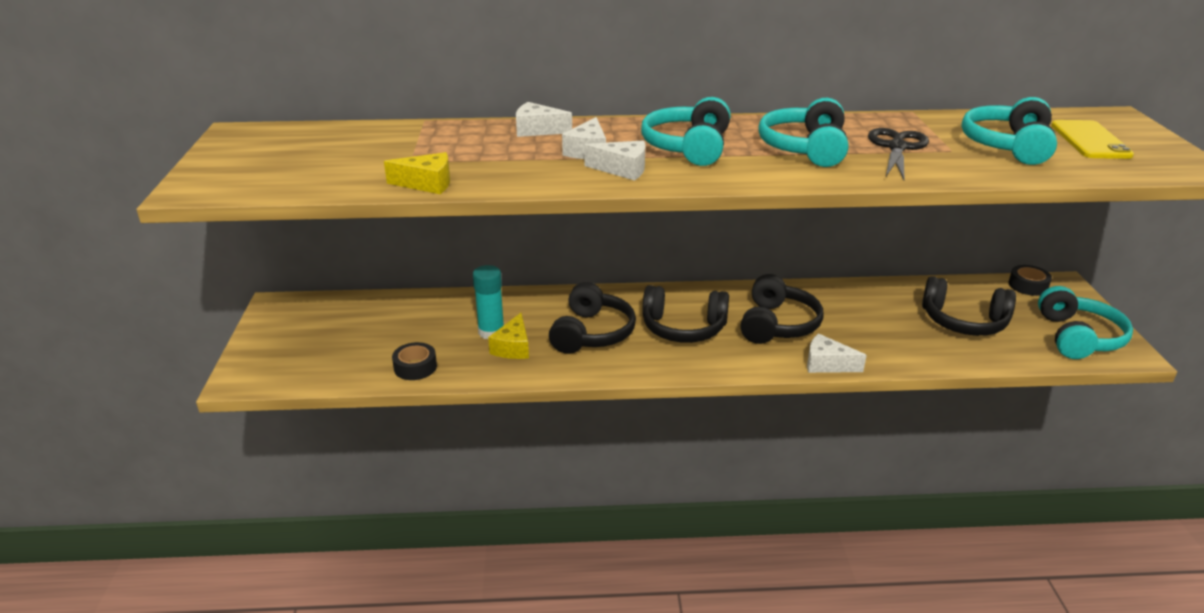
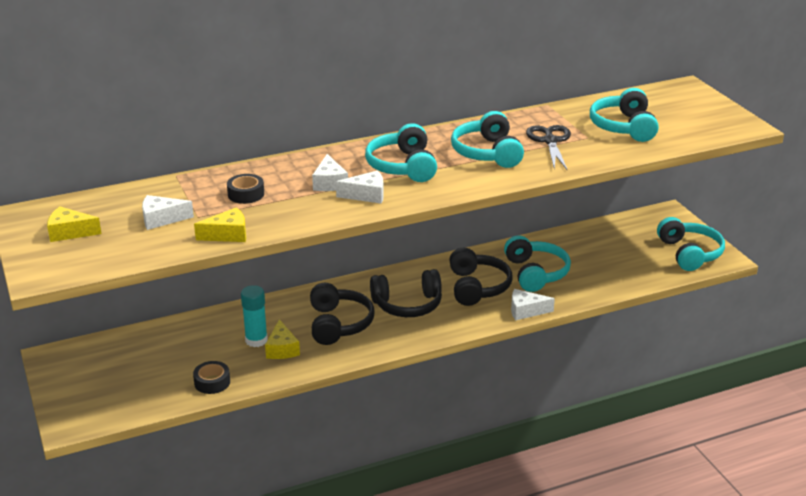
camera: 20 degrees left, 0 degrees up
(264, 155) = (70, 232): none -> yellow cheese
(537, 130) = (276, 169): white cheese -> white cheese (161, 219)
(858, 322) = (535, 273): none -> turquoise headphones
(963, 322) = (609, 257): black headphones -> none
(1028, 286) = (645, 218): black tape -> black tape (246, 194)
(1090, 140) = (675, 112): yellow phone -> none

